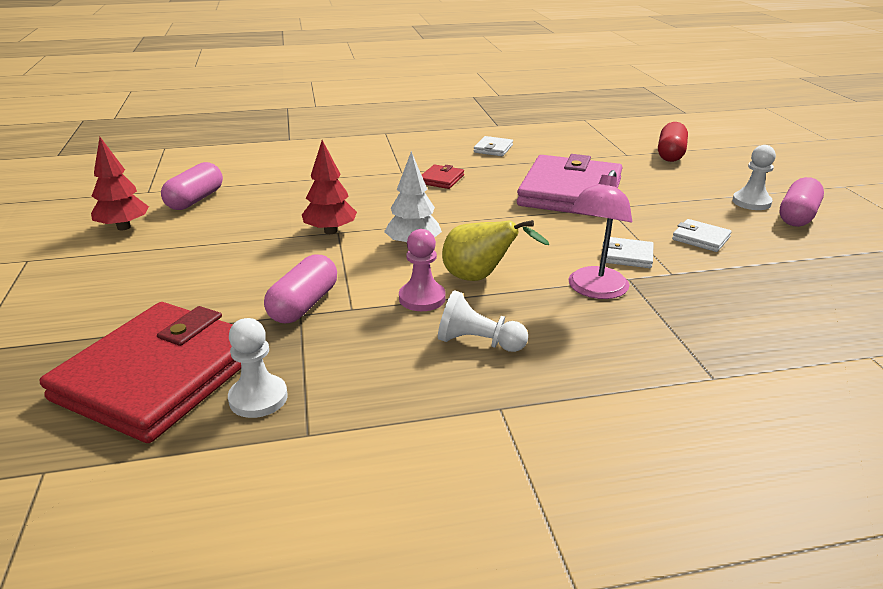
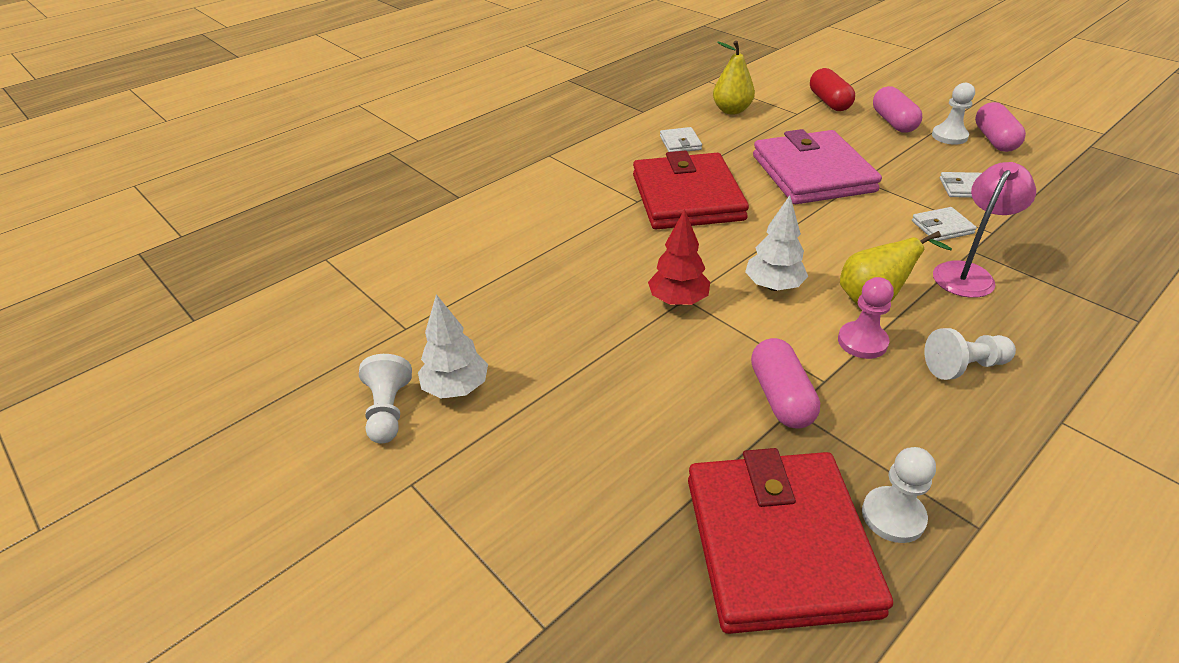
camera: 30 degrees left, 10 degrees up
(73, 225) = (388, 411): none -> white pawn
(124, 227) = (456, 388): red tree -> white tree
(195, 200) = (480, 317): pink capsule -> pink capsule (893, 122)
(441, 179) = (687, 197): red wallet -> red wallet, size x2.48
(571, 140) = (731, 110): none -> yellow pear
(594, 290) = (967, 273): pink lamp -> pink lamp turned 135 degrees counterclockwise

